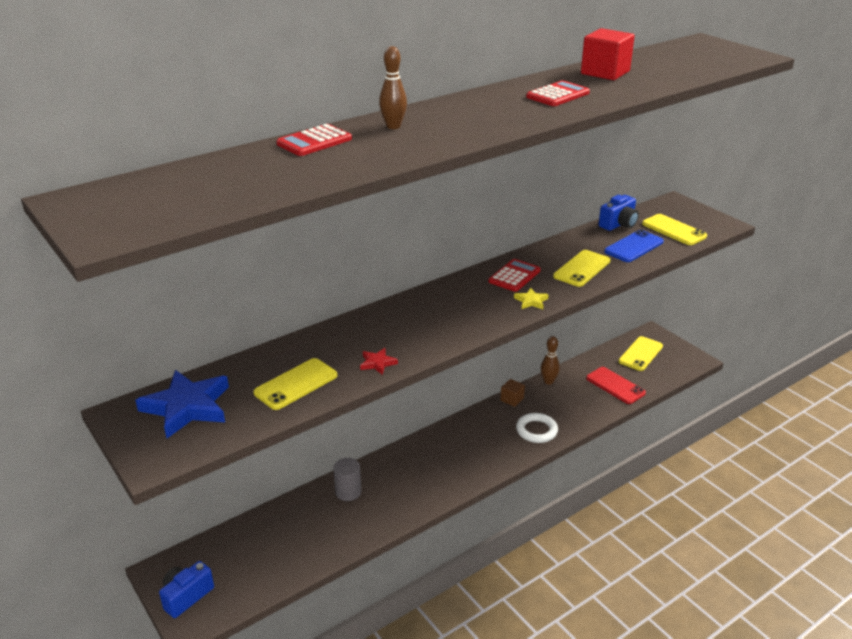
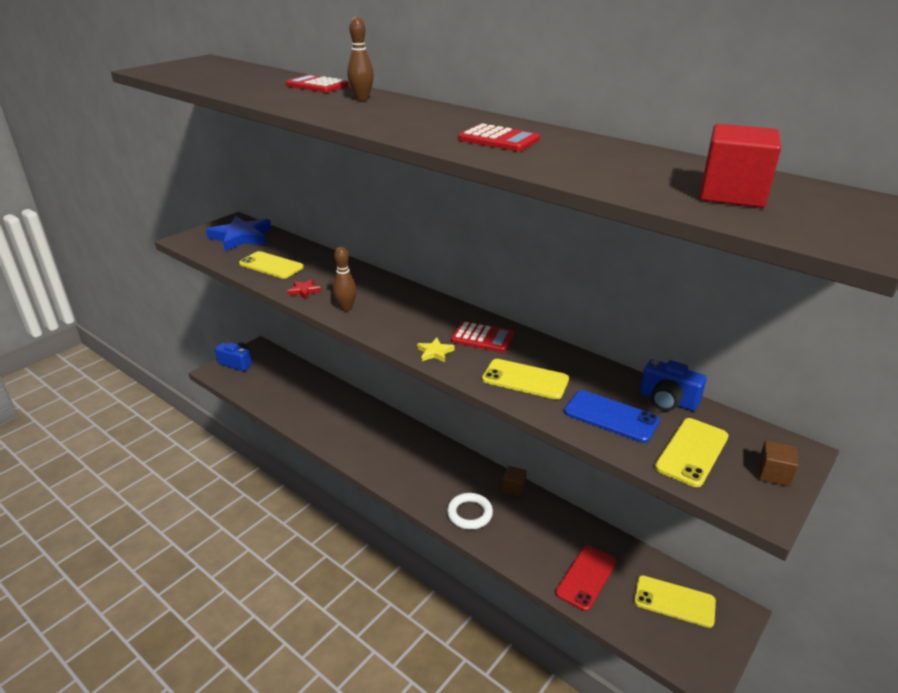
camera: 75 degrees right, 0 degrees up
(348, 492) = (348, 408): grey cylinder -> none
(548, 381) = (561, 513): brown bowling pin -> brown bowling pin (346, 308)
(605, 72) = (612, 155): red cube -> red cube (732, 194)
(695, 213) = (773, 474): none -> brown cube

